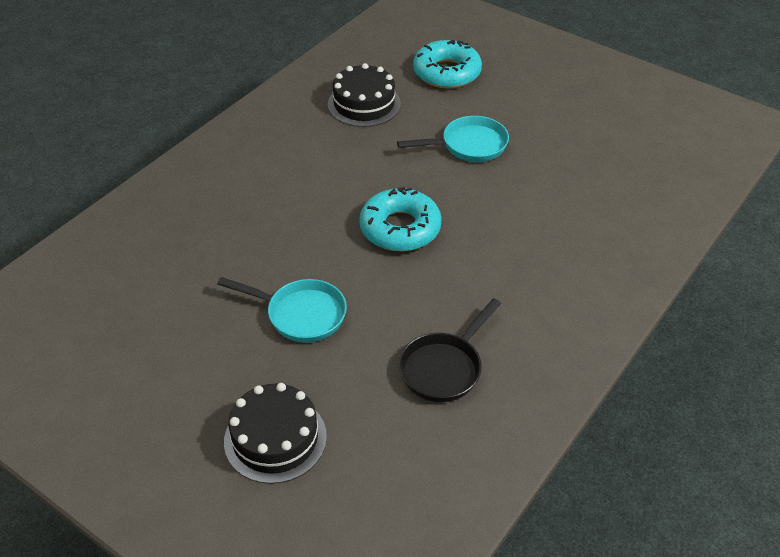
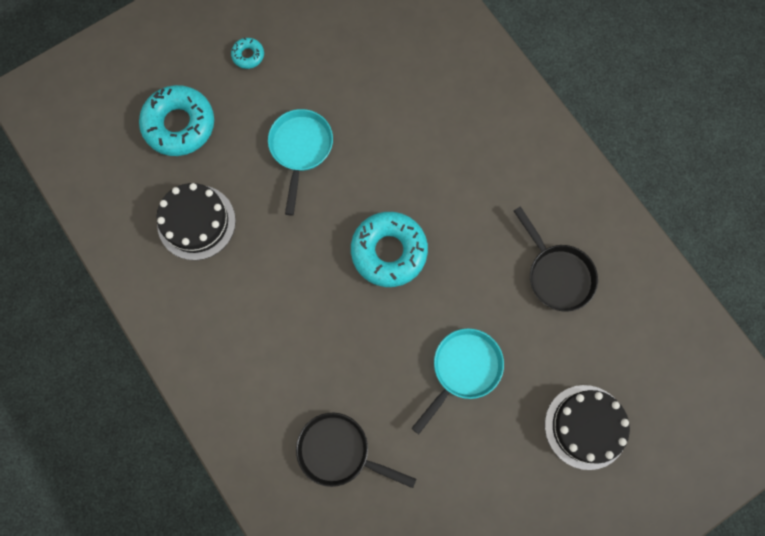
camera: 70 degrees left, 30 degrees up
(184, 244) = (339, 451): none -> black pan
(538, 92) = (248, 55): none -> turquoise donut

